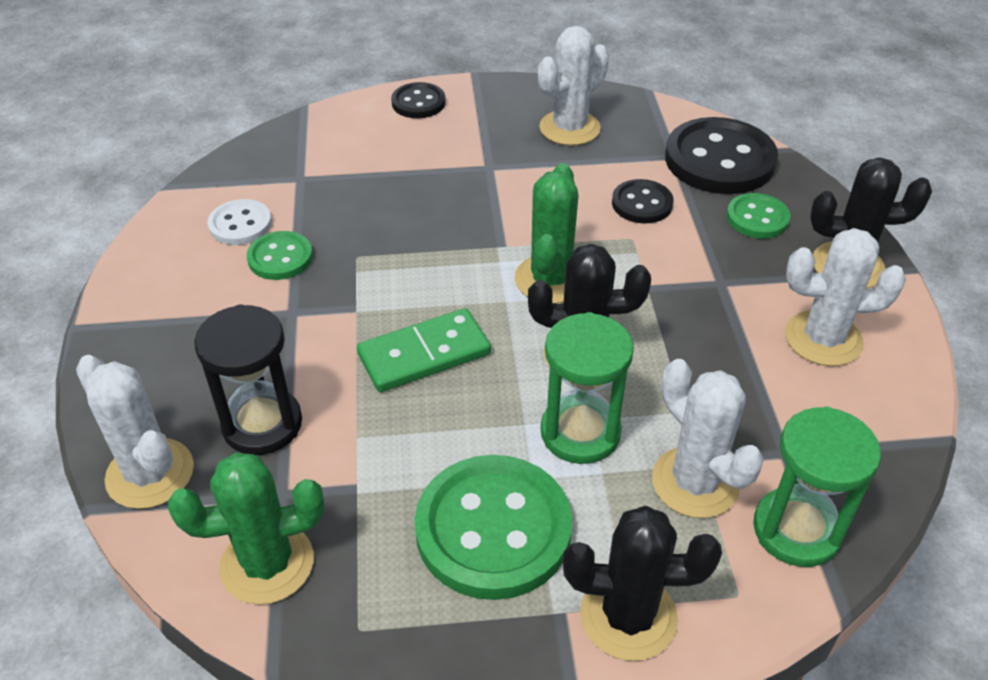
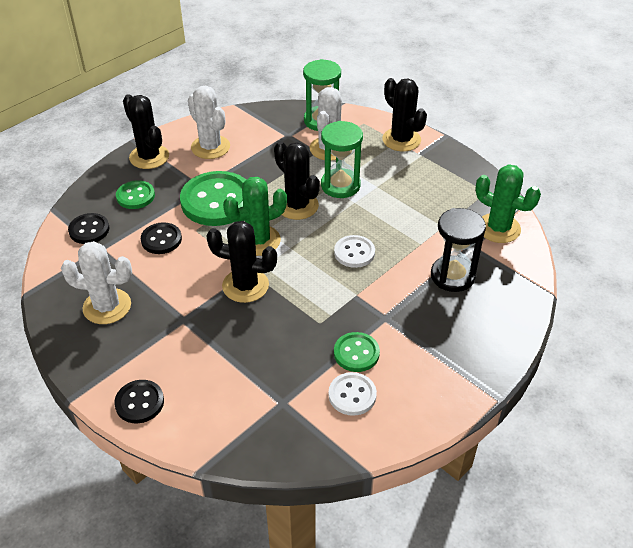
camera: 130 degrees left, 0 degrees up
(150, 473) = (517, 291): white cactus -> none
(424, 354) = (354, 253): green domino -> white button
(484, 230) = (245, 285): none -> black cactus
(493, 529) = (410, 183): green button -> green button (217, 201)
(719, 160) = (89, 230): black button -> black button, size x0.53

